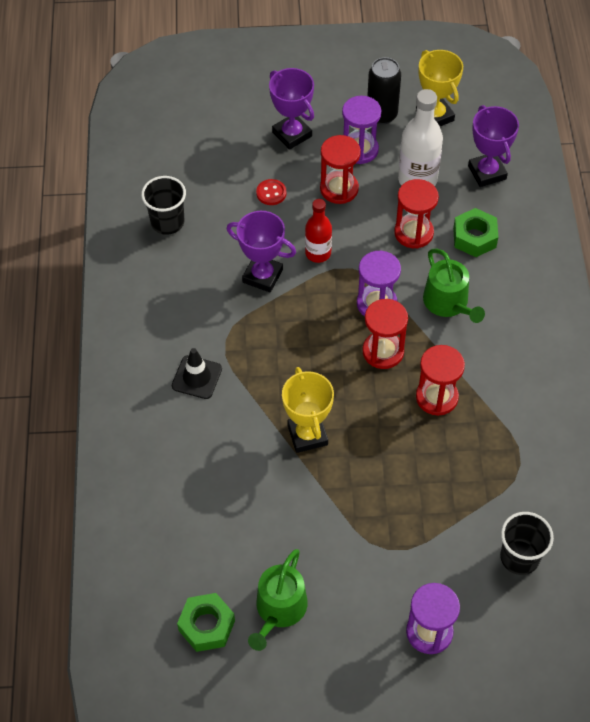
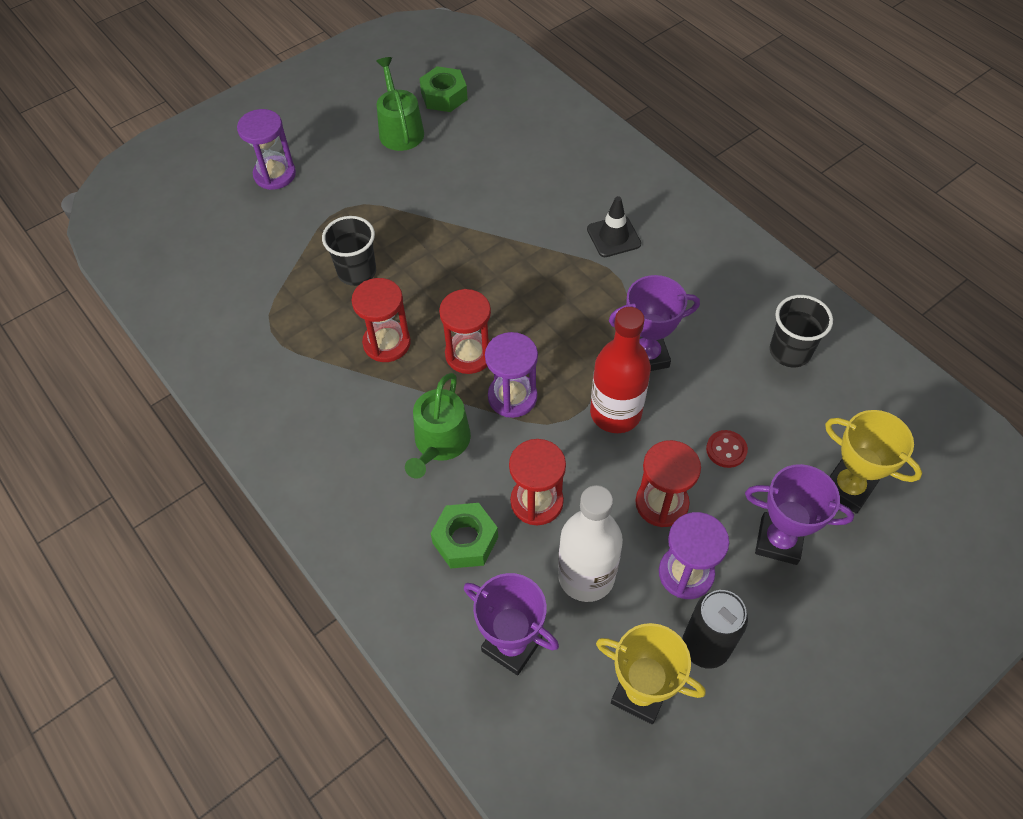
camera: 145 degrees right, 0 degrees up
(307, 435) = (478, 247): yellow trophy -> yellow trophy (847, 488)
(318, 253) = (615, 413): red bottle -> red bottle, size x1.57
(448, 303) = (440, 443): green watering can -> green watering can turned 105 degrees counterclockwise
(519, 557) = (230, 259): black cup -> black cup (357, 272)

